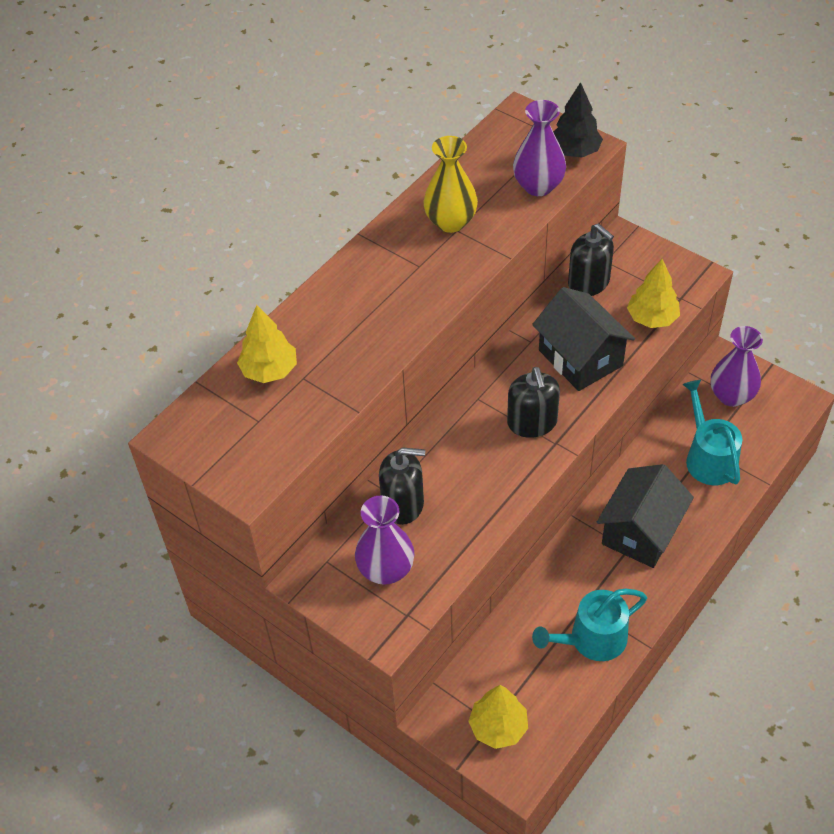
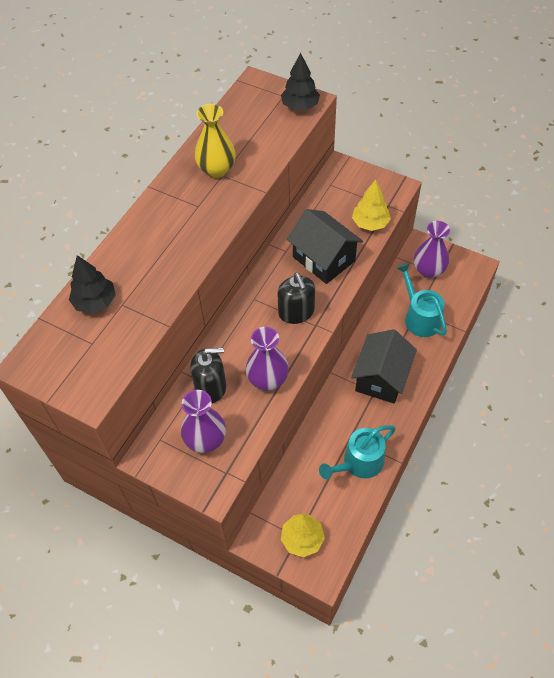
camera: 10 degrees left, 5 degrees up
(269, 370) = (95, 302): yellow tree -> black tree
(538, 186) = (277, 135): purple vase -> purple vase (267, 379)
(589, 283) = (321, 202): black soap dispenser -> none

